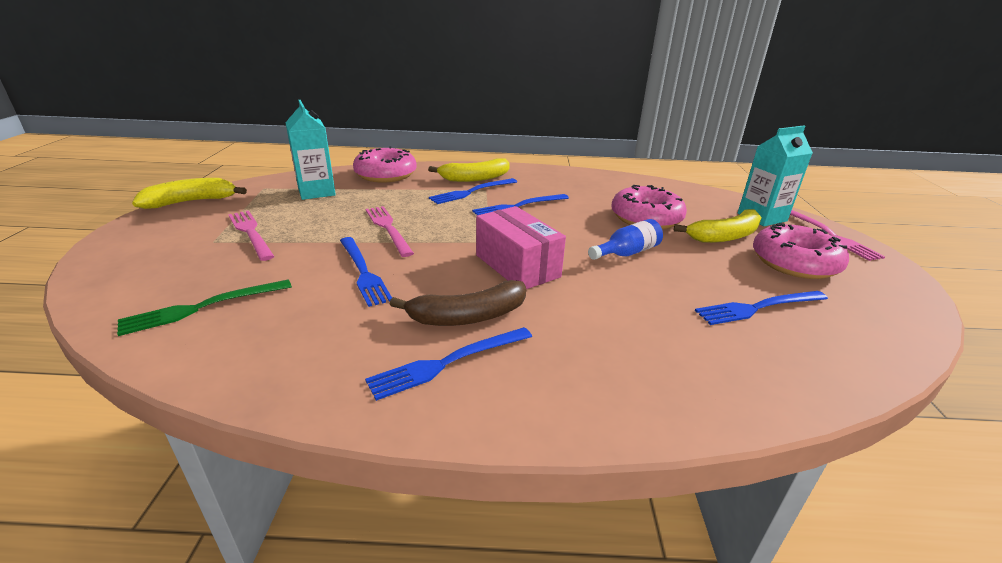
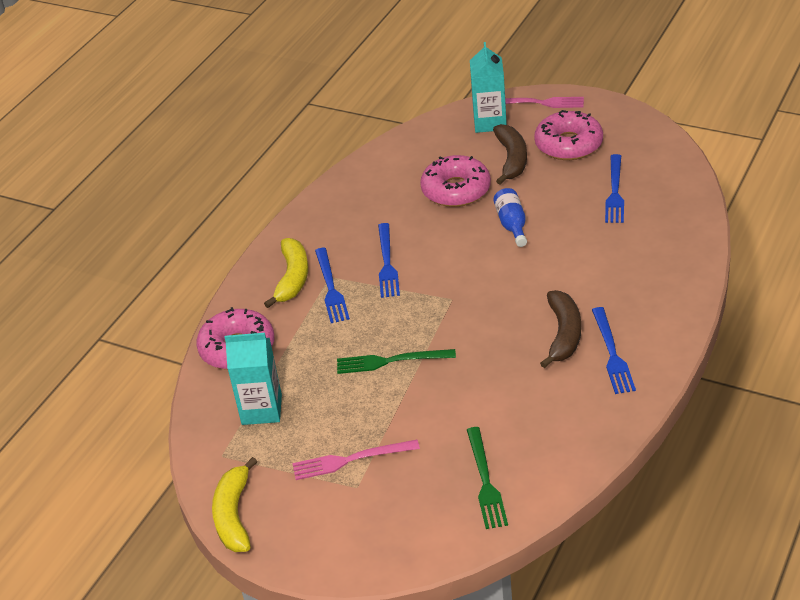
camera: 60 degrees left, 10 degrees up
(363, 272) = (470, 385): blue fork -> none
(388, 228) = (391, 361): pink fork -> green fork
(517, 266) = (503, 292): pink box -> none
(724, 236) = (511, 159): yellow banana -> brown banana

